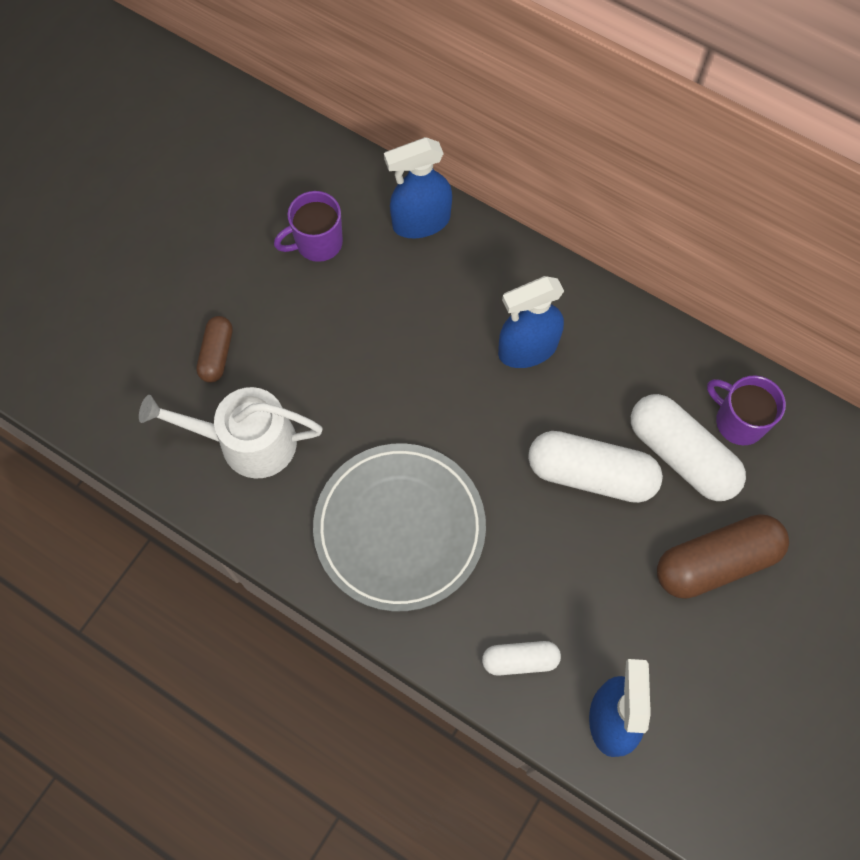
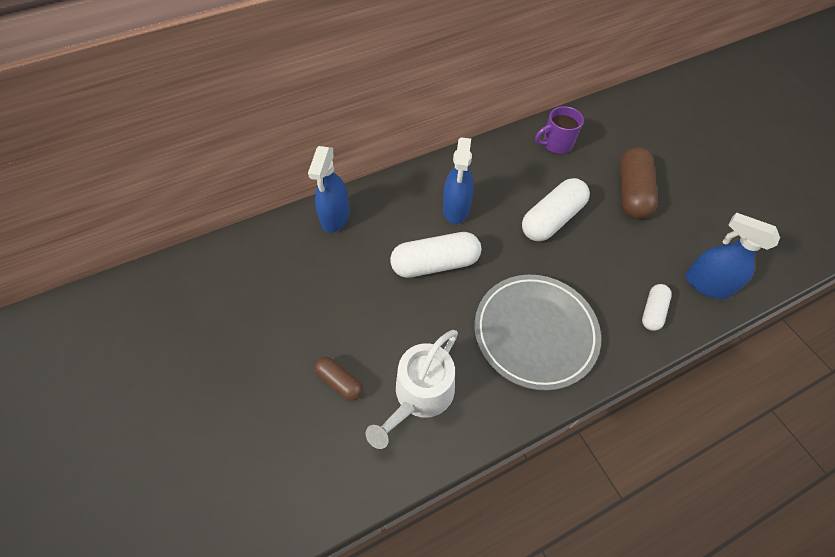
camera: 60 degrees left, 10 degrees down
(317, 243) = (304, 278): purple mug -> none
(681, 455) = (562, 176): white capsule -> white capsule (435, 263)

